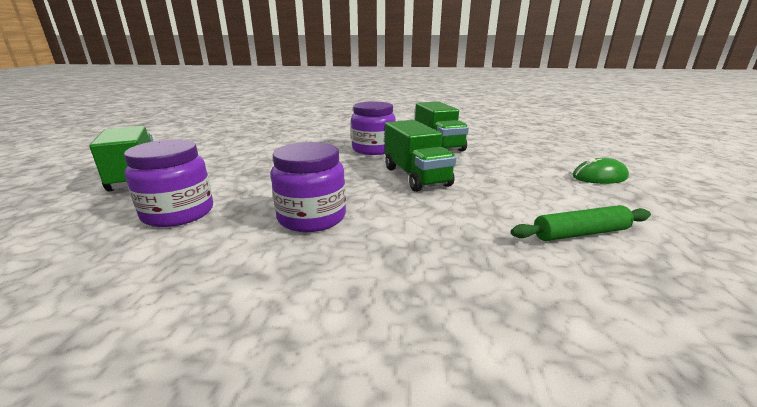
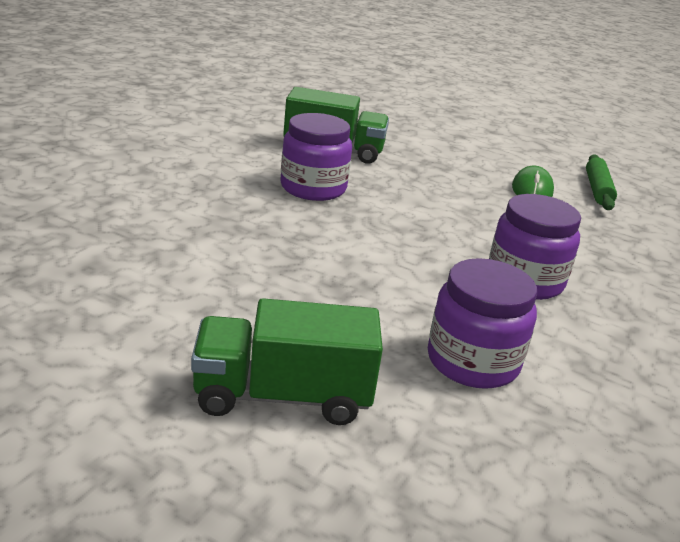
camera: 70 degrees left, 5 degrees up
(416, 176) = (440, 199): green truck -> none
(599, 177) = (494, 134): green mouse -> green mouse (532, 190)

